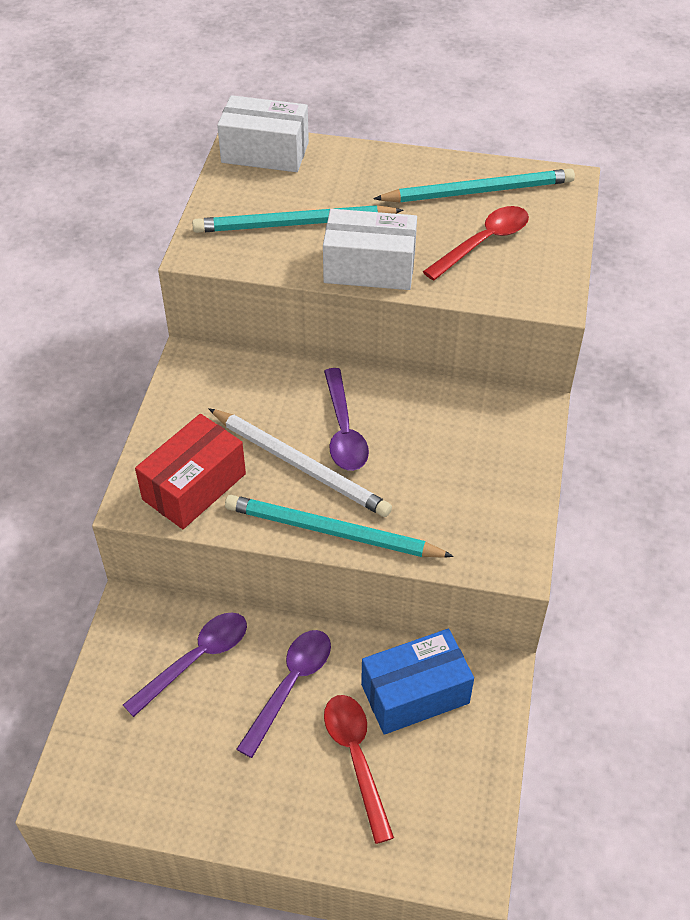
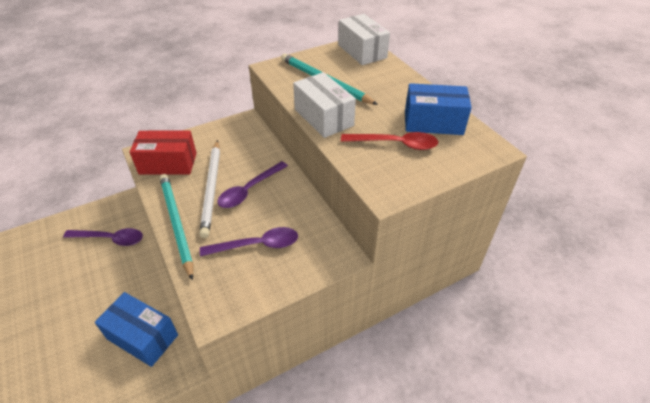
camera: 50 degrees right, 5 degrees down
(290, 685) = (116, 281): purple spoon -> purple spoon (257, 245)
(356, 758) = (85, 336): red spoon -> none
(478, 191) = (433, 122): turquoise pencil -> blue box

